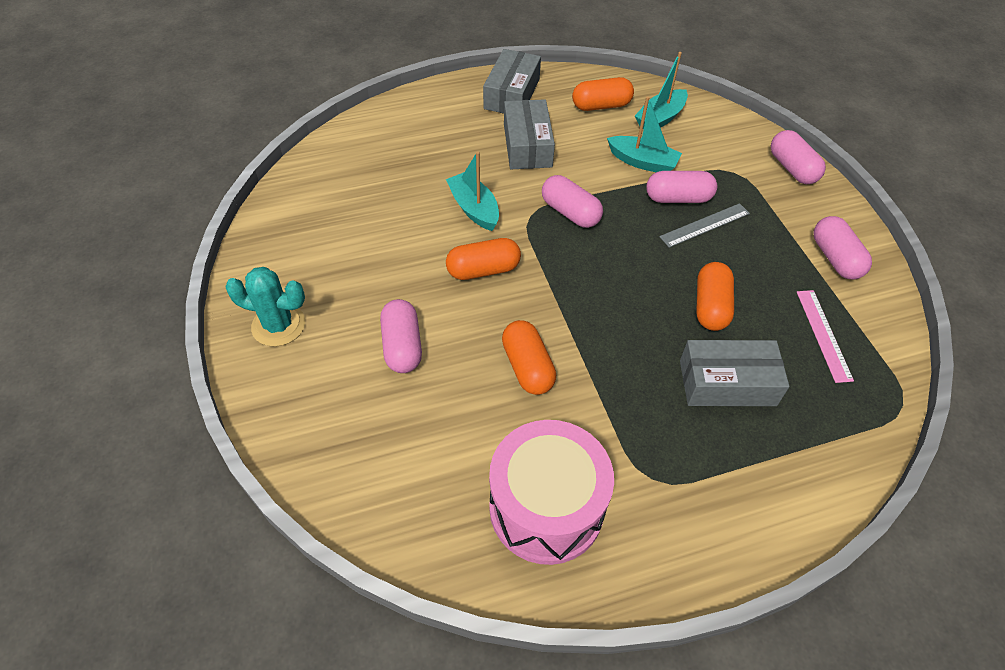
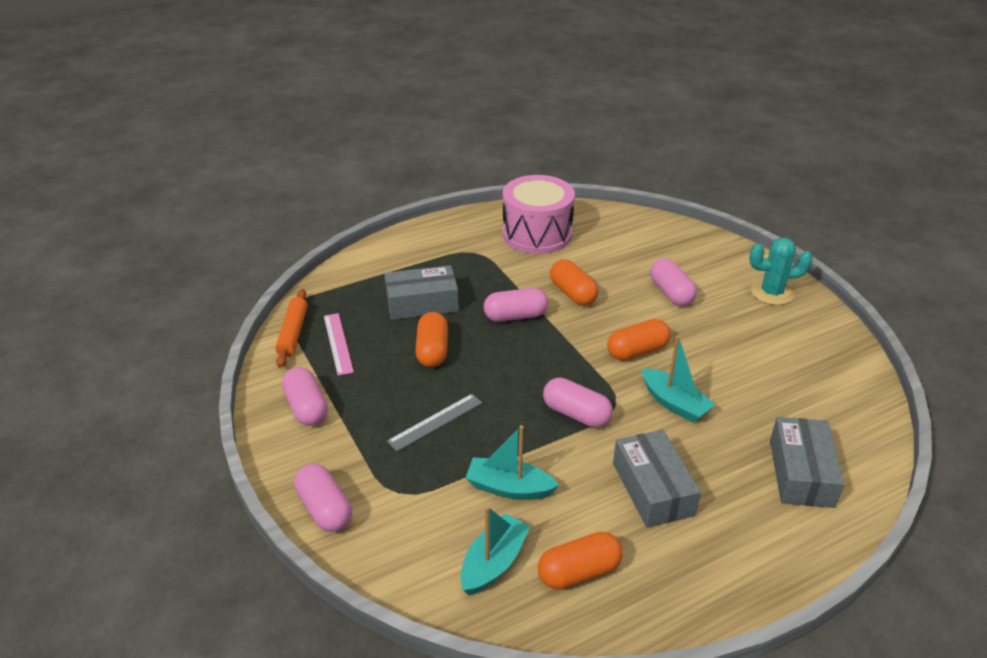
camera: 170 degrees right, 15 degrees down
(512, 94) = (710, 572): grey box -> grey box (801, 473)
(678, 198) = (464, 447): pink capsule -> pink capsule (515, 316)
(883, 359) = (293, 333): none -> orange rolling pin

